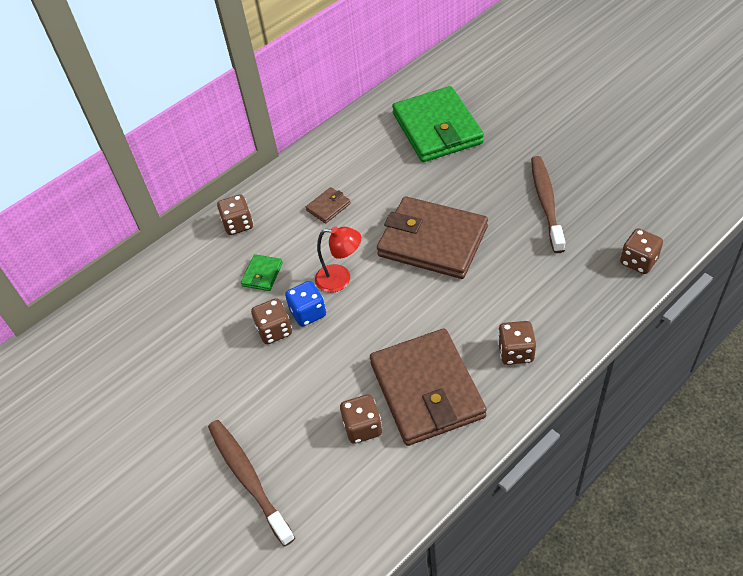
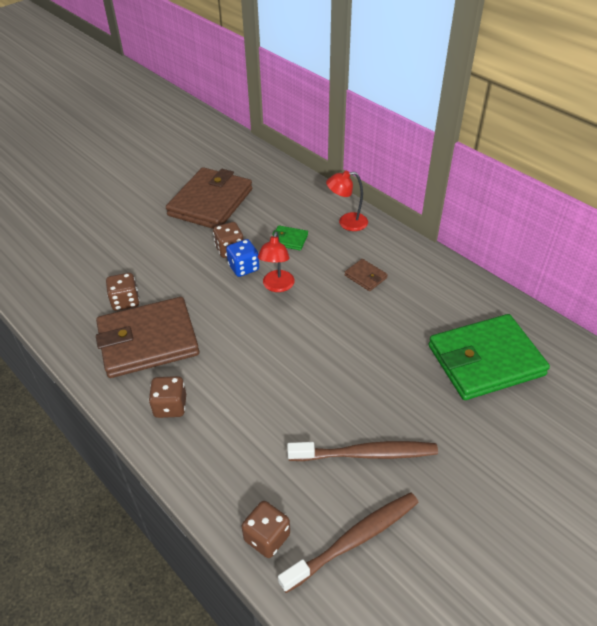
camera: 85 degrees right, 5 degrees down
(238, 224) = (346, 222): brown dice -> red lamp
(248, 479) = (104, 244): brown toothbrush -> brown toothbrush (354, 540)
(432, 241) = (315, 350): brown wallet -> brown wallet (210, 202)

